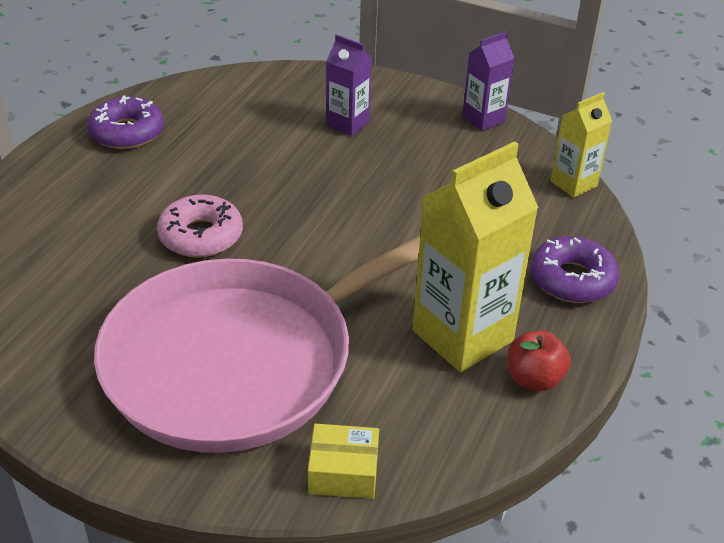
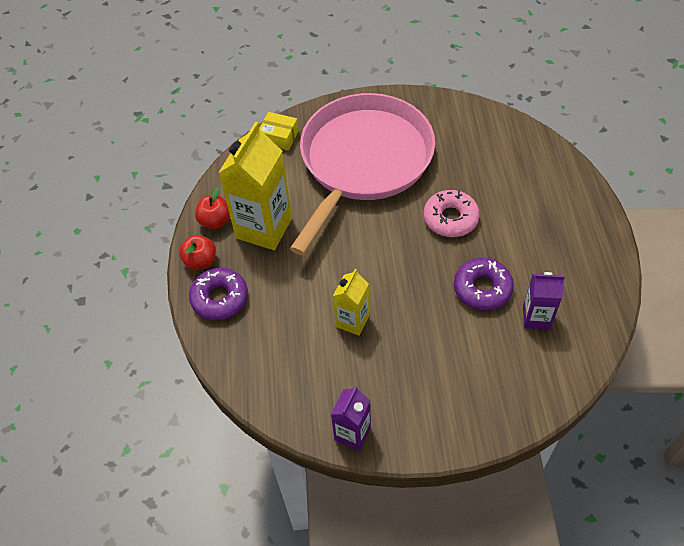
camera: 155 degrees right, 15 degrees up
(127, 132) = (580, 273): purple donut -> purple donut (482, 288)
(343, 472) = (279, 137): yellow box -> yellow box turned 45 degrees clockwise
(347, 124) = (447, 367): purple carton -> purple carton (536, 318)
(573, 184) = (251, 391): yellow carton -> yellow carton (352, 321)
(581, 334) = (200, 261): none -> red apple

